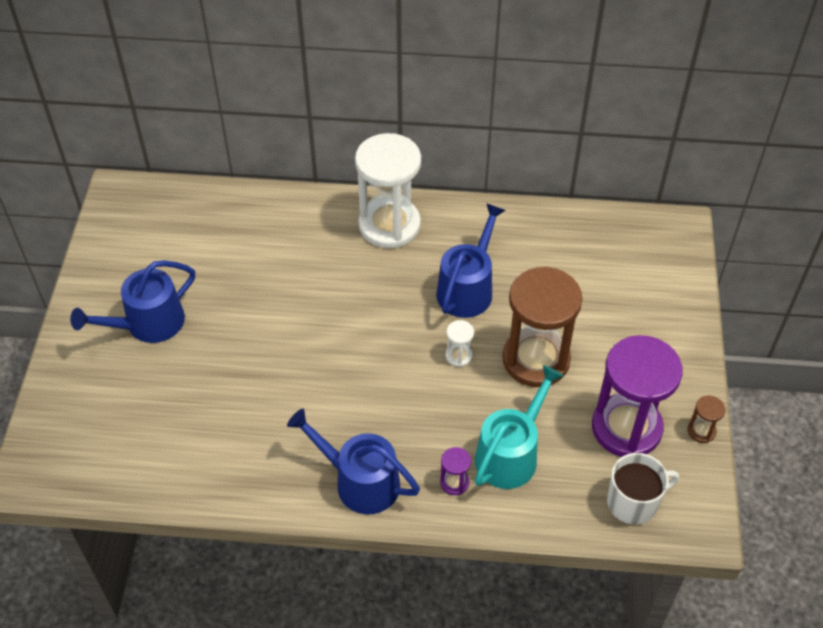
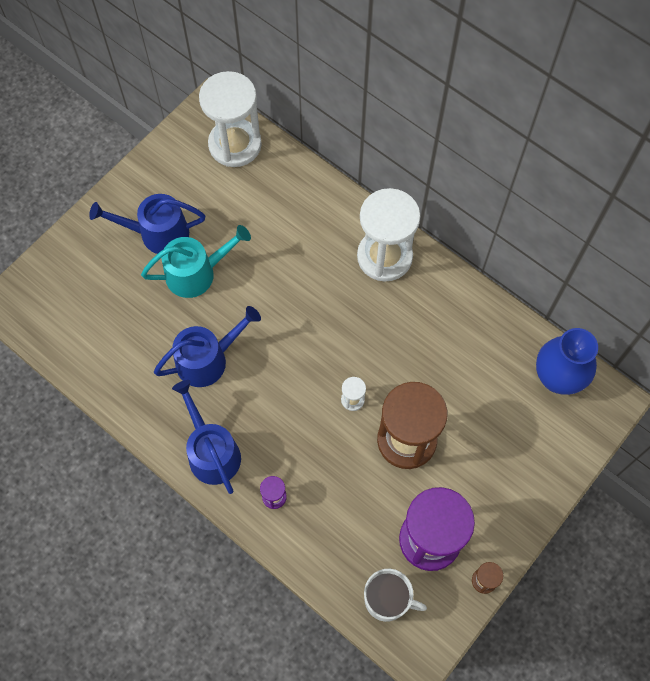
camera: 35 degrees right, 15 degrees up
(168, 209) = (235, 144): none -> white hourglass
(467, 289) = (401, 348): blue watering can -> blue watering can (207, 359)
(510, 454) = (329, 502): turquoise watering can -> turquoise watering can (196, 273)
(620, 235) = (557, 378): none -> blue vase

